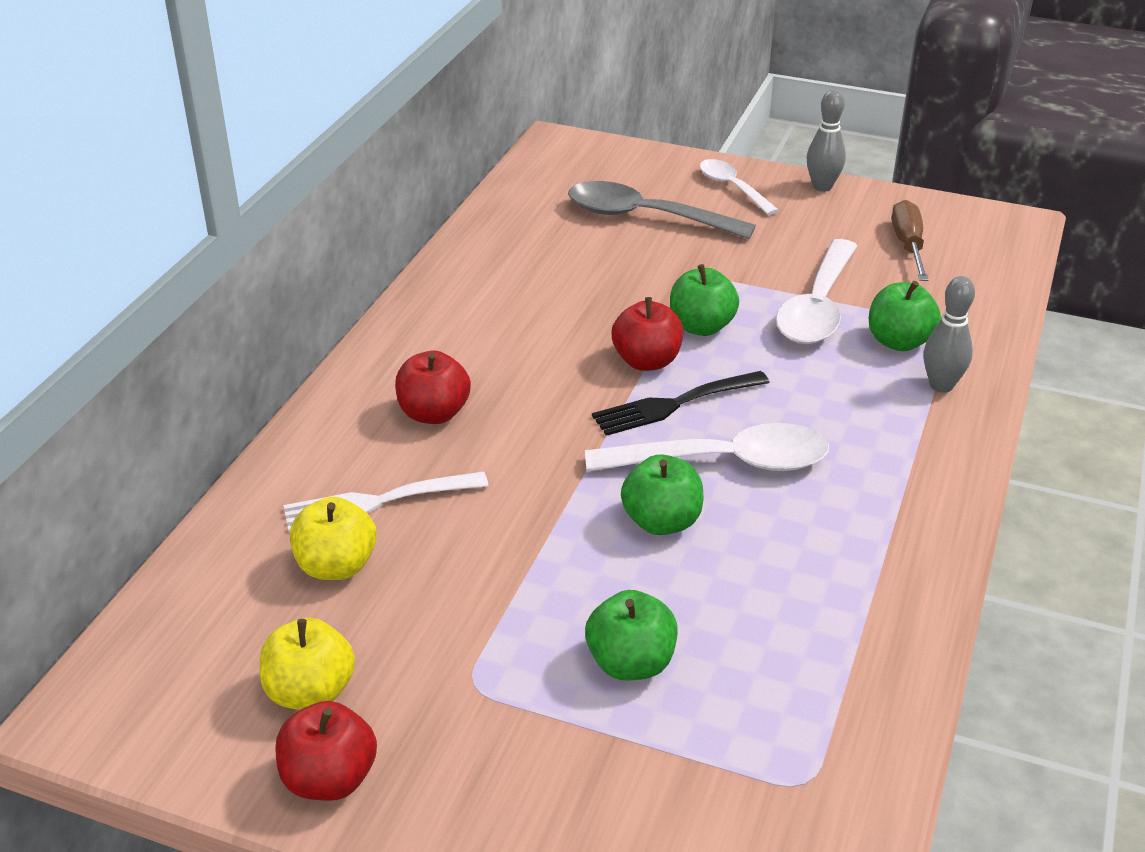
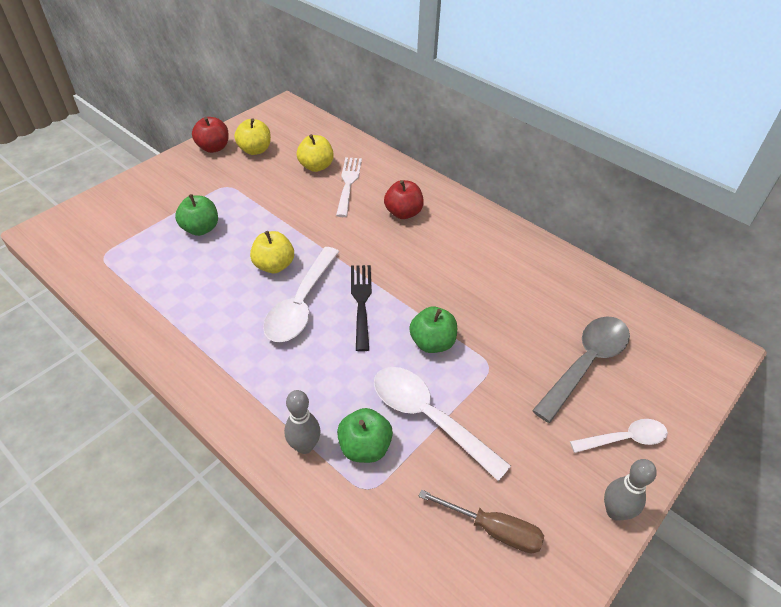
camera: 110 degrees right, 10 degrees up
(646, 361) = (408, 304): red apple -> none
(661, 522) = (274, 265): green apple -> yellow apple

